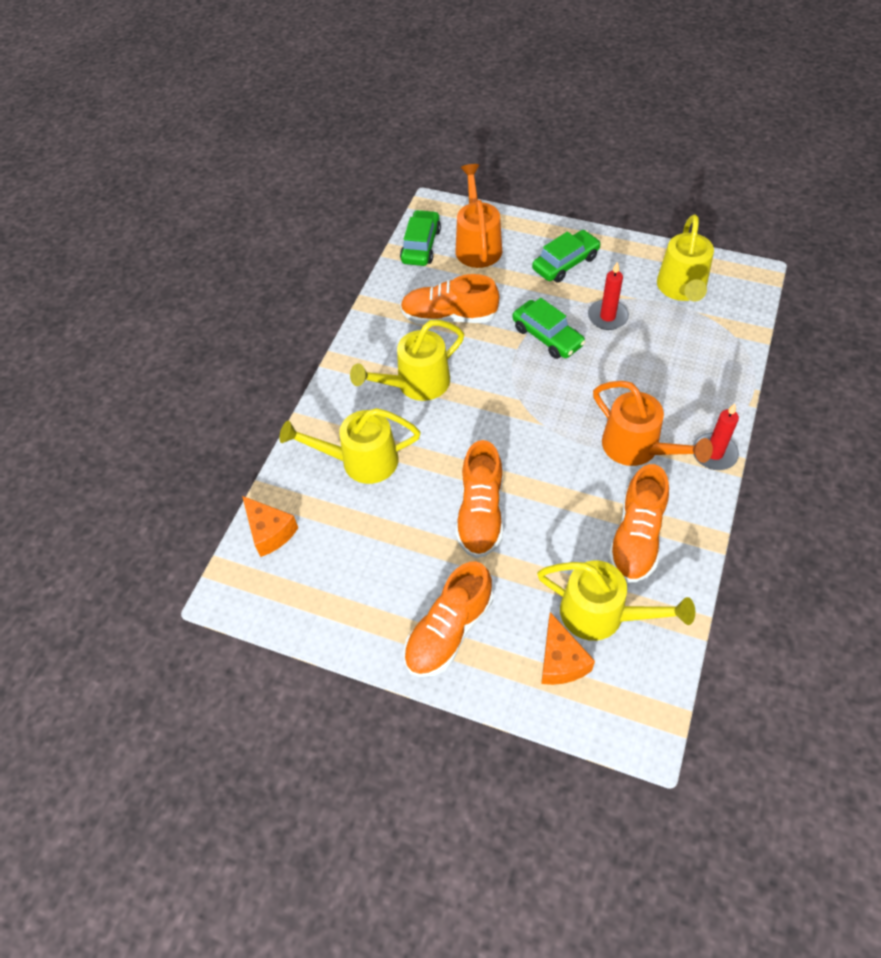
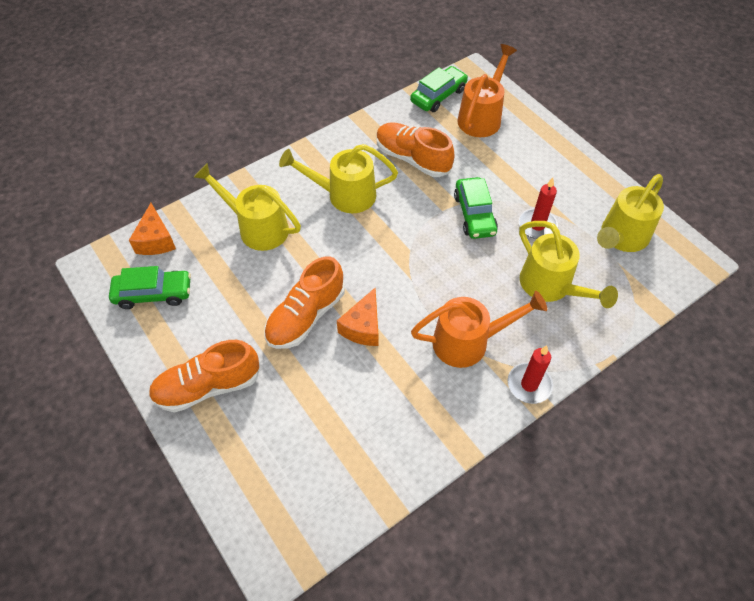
camera: 30 degrees right, 0 degrees up
(561, 660) = (265, 463): orange cheese -> orange cheese (363, 327)
(565, 263) = (540, 166): green car -> green car (153, 294)
(602, 615) = (325, 451): yellow watering can -> yellow watering can (551, 286)
(636, 537) = (405, 410): orange shoe -> none
(637, 448) = (469, 342): orange watering can -> orange watering can turned 90 degrees counterclockwise

